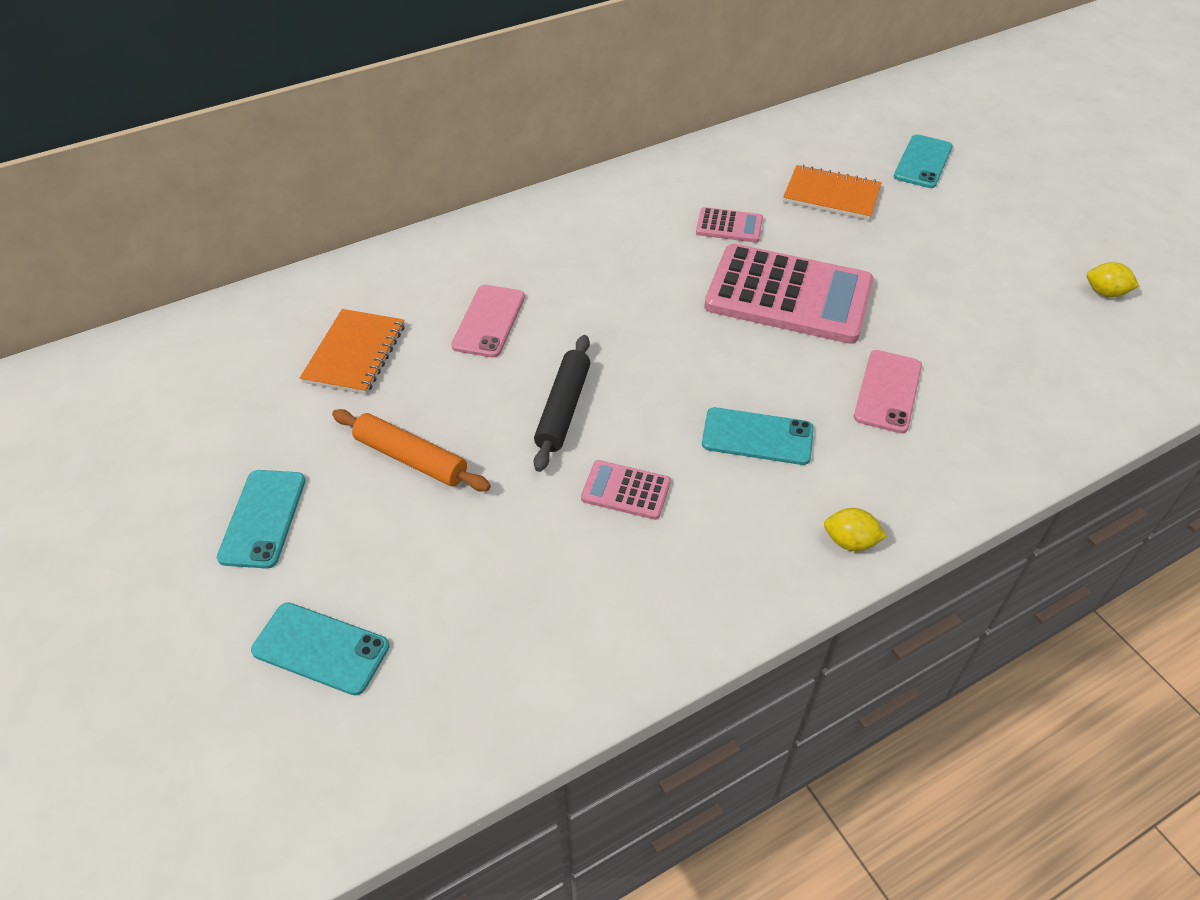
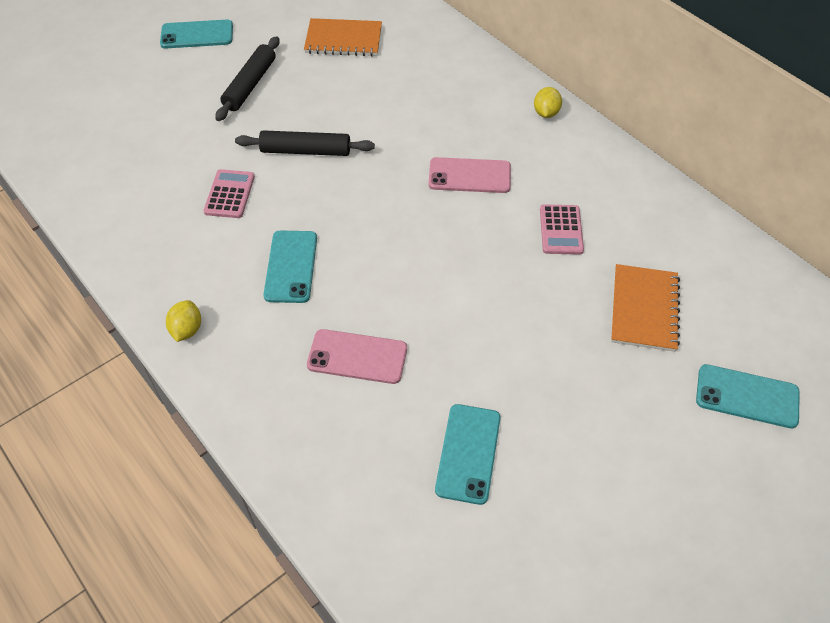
camera: 80 degrees right, 5 degrees up
(320, 649) = (104, 79): turquoise phone -> turquoise phone (468, 453)
(411, 458) = (250, 85): orange rolling pin -> black rolling pin
(489, 321) = (391, 97): pink phone -> pink phone (469, 176)
(788, 295) = (471, 279): pink calculator -> none
(1105, 293) = (555, 575): yellow lemon -> yellow lemon (546, 113)

